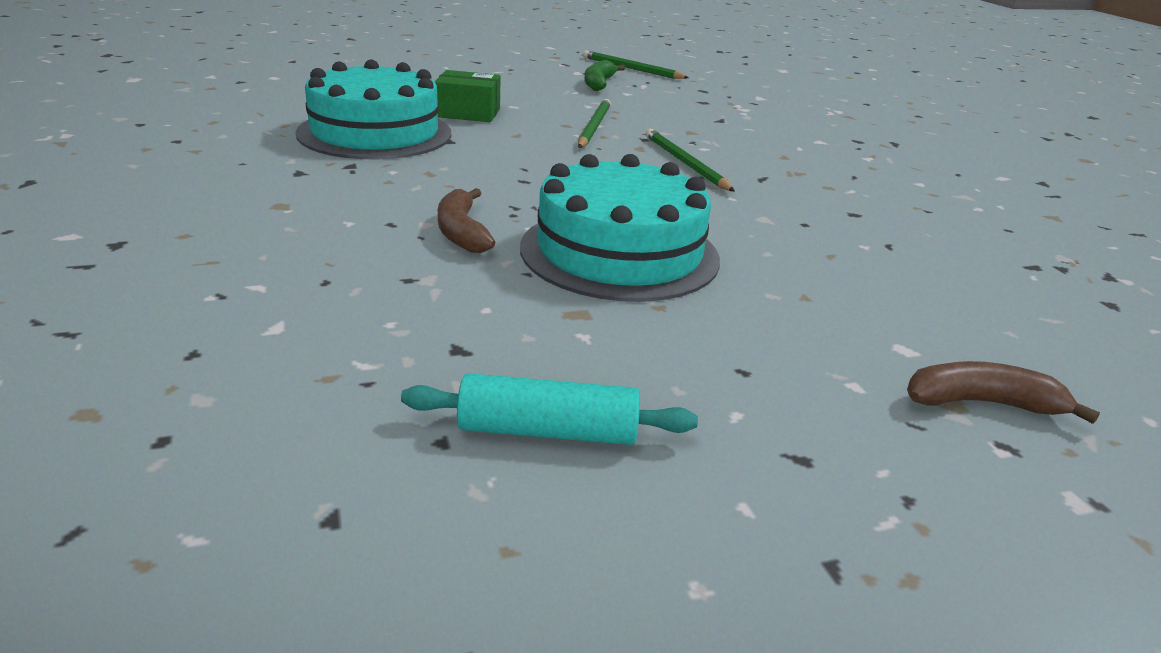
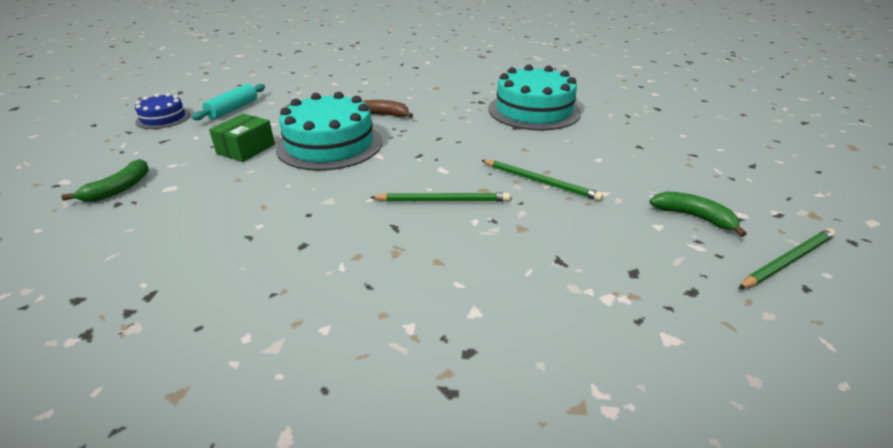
camera: 115 degrees right, 5 degrees up
(468, 113) = (578, 140): green box -> green box (246, 149)
(701, 547) = (163, 118): none -> blue cake
(982, 403) = (119, 189): brown banana -> green banana

